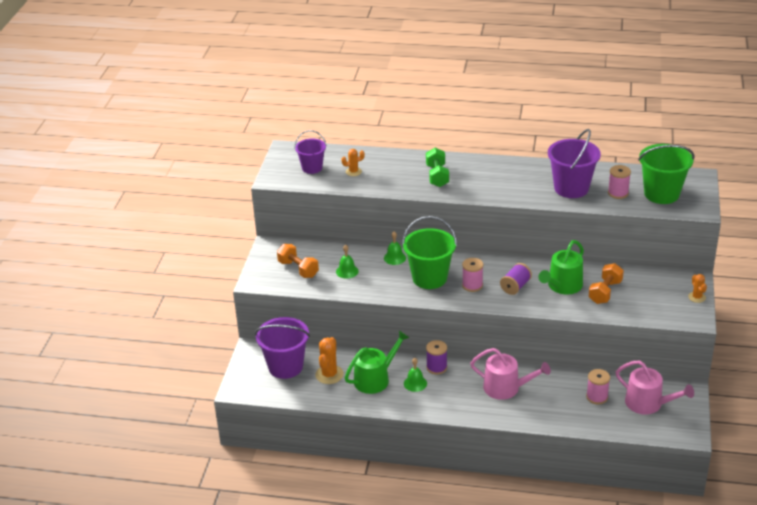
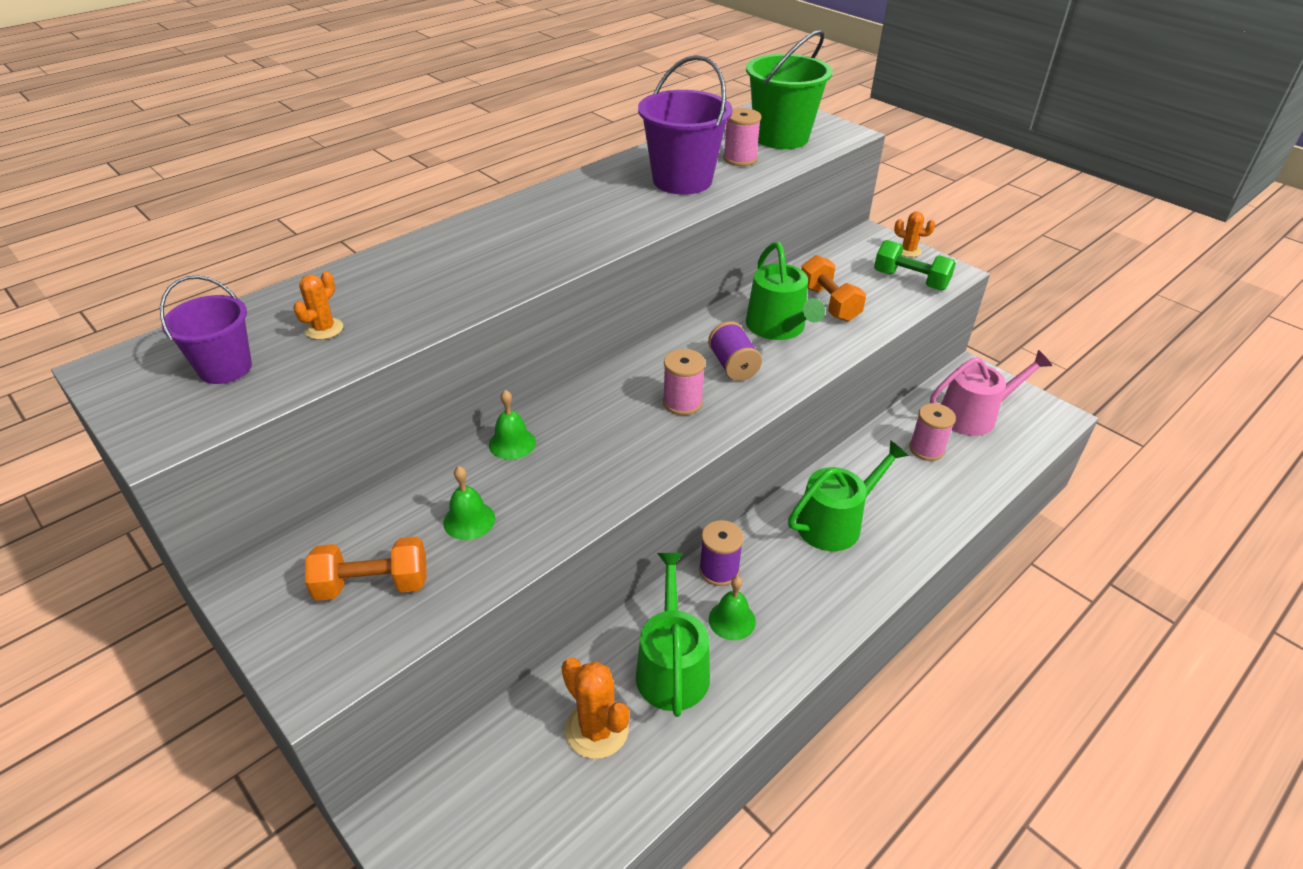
camera: 55 degrees left, 5 degrees up
(285, 366) = (504, 789): purple bucket -> none
(429, 278) = (611, 435): green bucket -> none
(437, 176) = (481, 259): green dumbbell -> green dumbbell (910, 280)
(506, 388) = (835, 522): pink watering can -> green watering can

